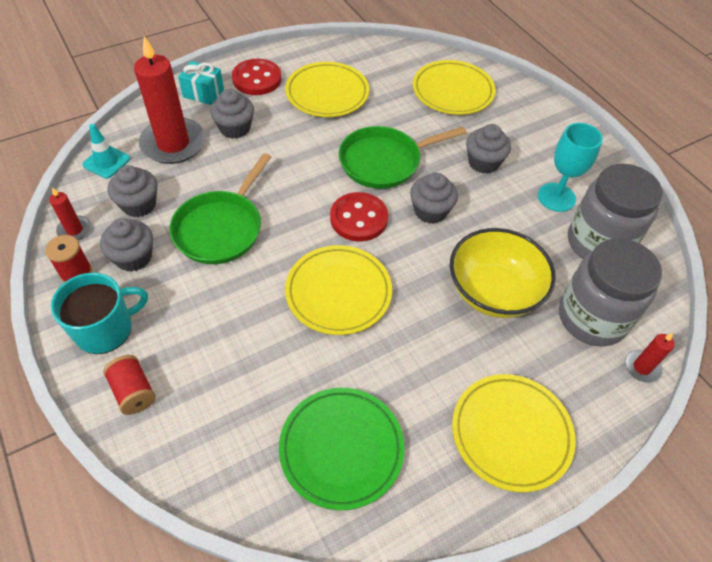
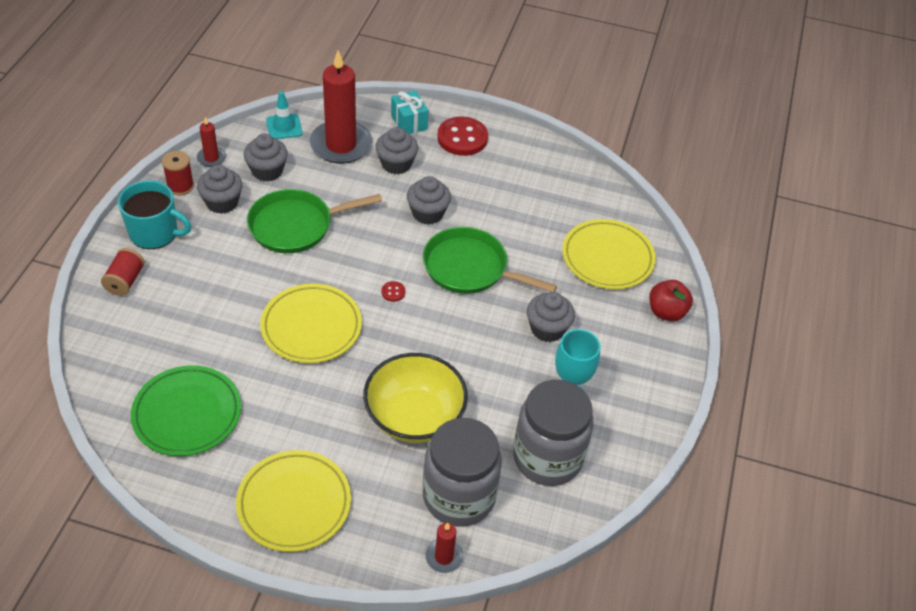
camera: 45 degrees right, 5 degrees down
(327, 93) = (500, 186): yellow plate -> none
(359, 218) = (393, 292): red button -> red button, size x0.42
(430, 211) = (452, 329): grey cupcake -> grey cupcake (428, 213)
(527, 99) = (666, 312): none -> red apple

